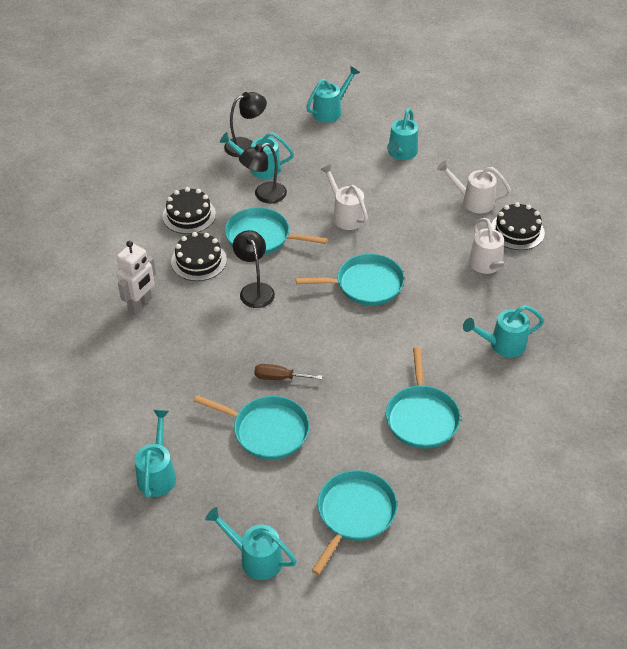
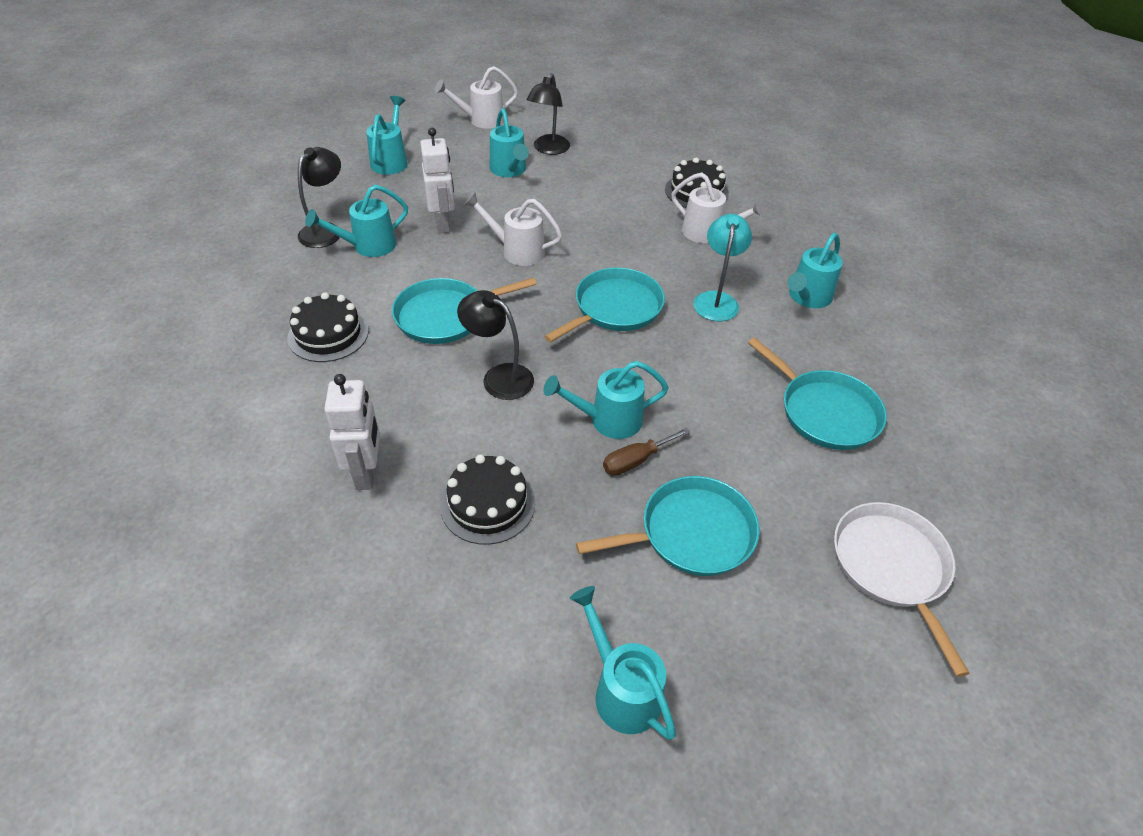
camera: 40 degrees left, 0 degrees up
(199, 261) = (394, 380): black cake -> black cake (488, 504)
(255, 558) = (860, 712): turquoise watering can -> turquoise watering can (608, 420)
(264, 195) = (402, 271): black lamp -> black lamp (548, 149)
(318, 174) = (443, 224): none -> white robot
(354, 514) = (892, 567): turquoise pan -> white pan
(438, 313) = (716, 300): none -> turquoise lamp
(473, 201) = (627, 183): white watering can -> white watering can (481, 120)

